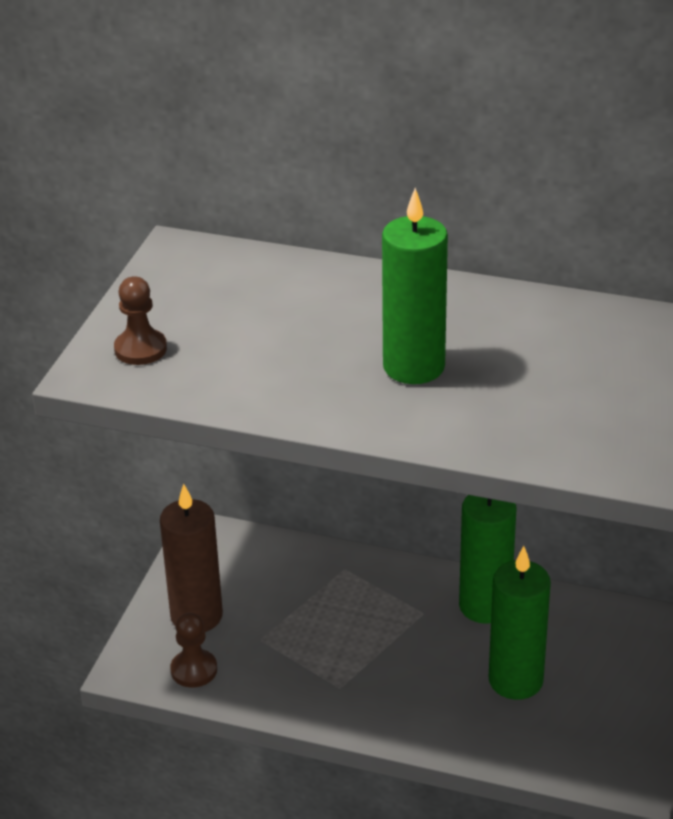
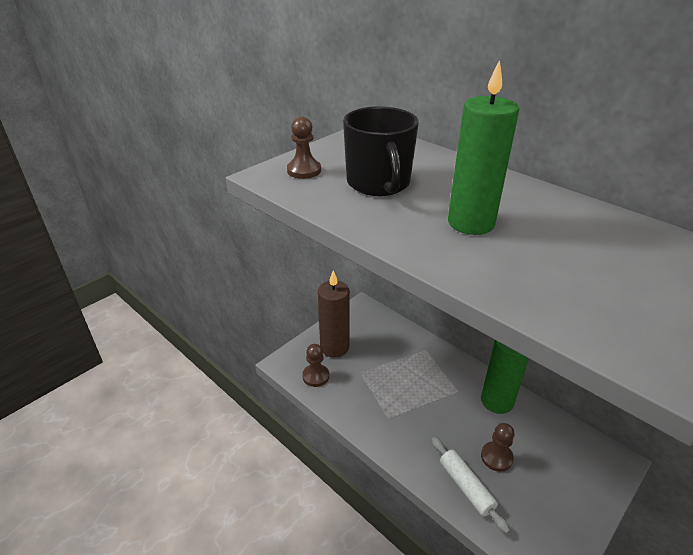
camera: 25 degrees right, 0 degrees up
(261, 340) = (379, 183): none -> black mug
(492, 732) = (466, 487): none -> white rolling pin
(515, 680) = (496, 457): green candle -> brown pawn

